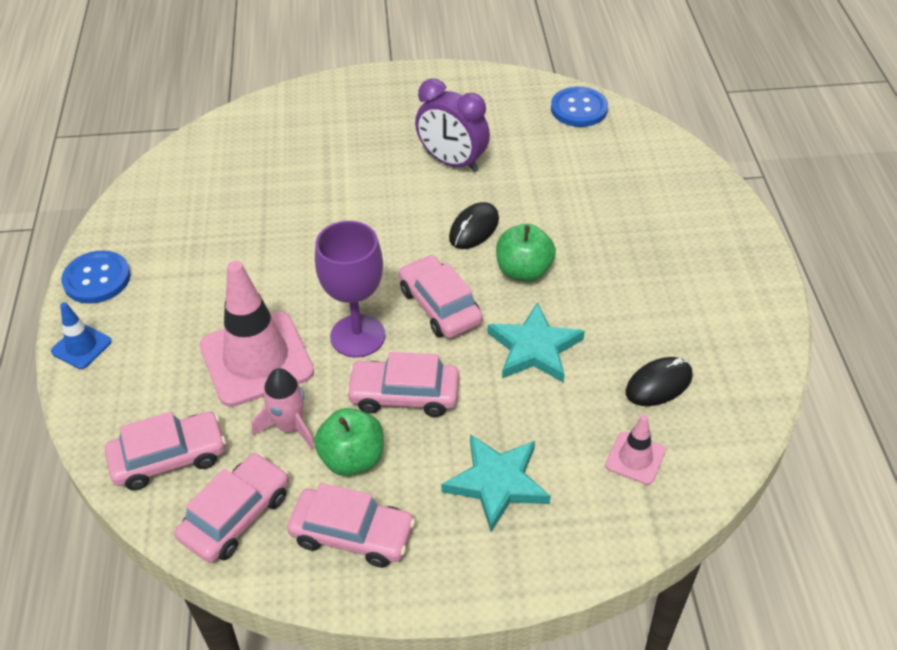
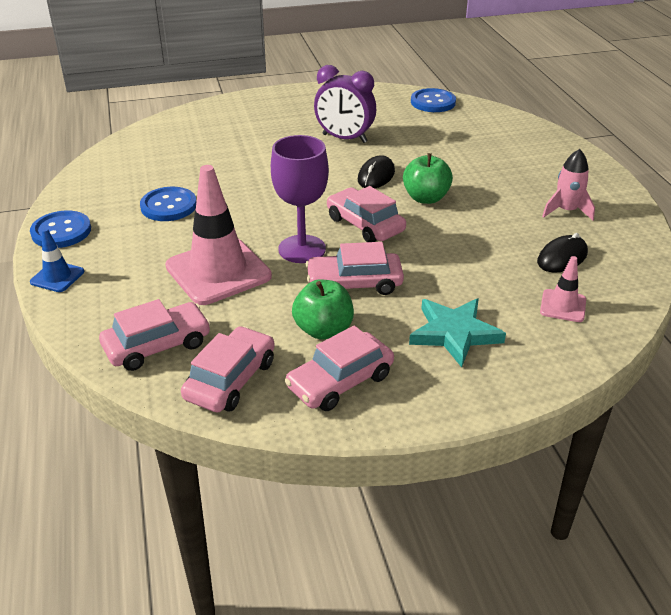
camera: 10 degrees left, 10 degrees down
(222, 252) = (168, 206): none -> blue button
(289, 426) = (261, 313): pink rocket -> pink rocket (566, 211)
(352, 534) = (340, 381): pink car -> pink car turned 135 degrees clockwise
(534, 348) = (452, 244): turquoise star -> none

